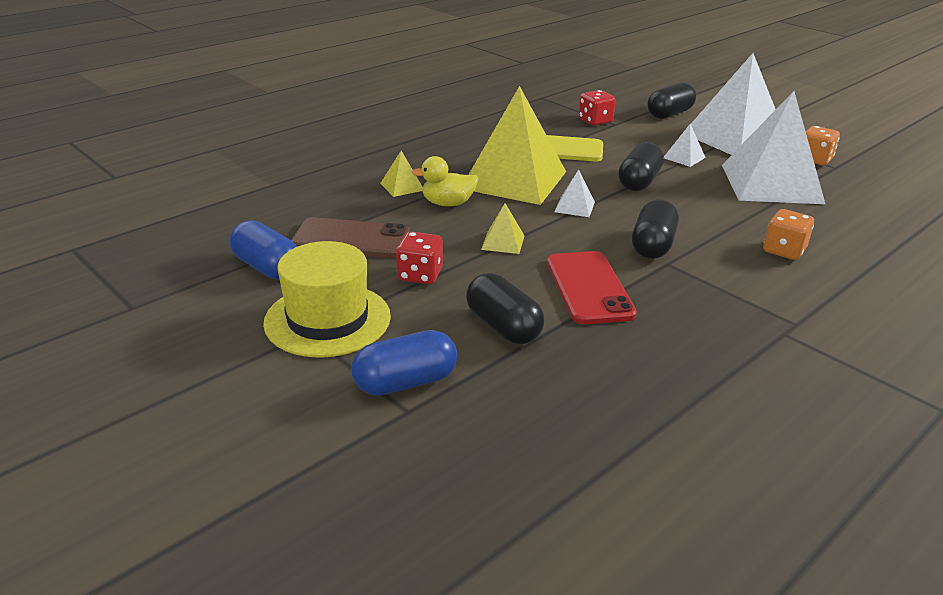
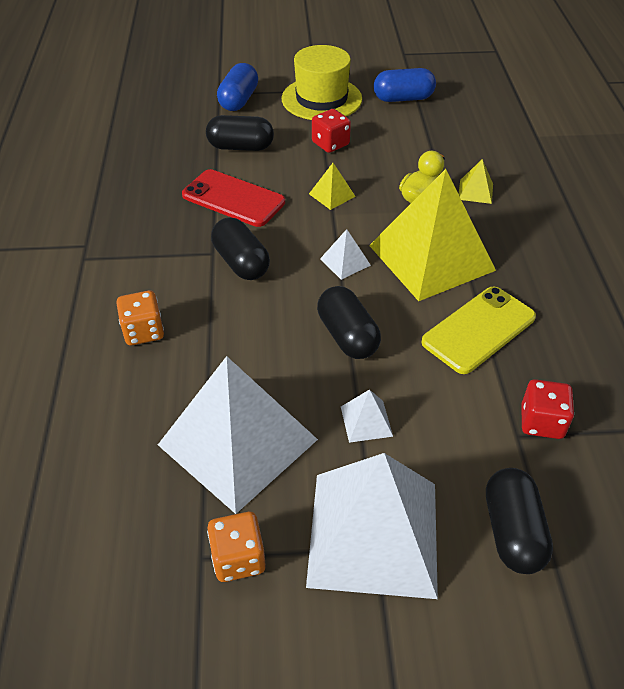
camera: 130 degrees right, 15 degrees up
(351, 239) = (407, 137): brown phone -> none

